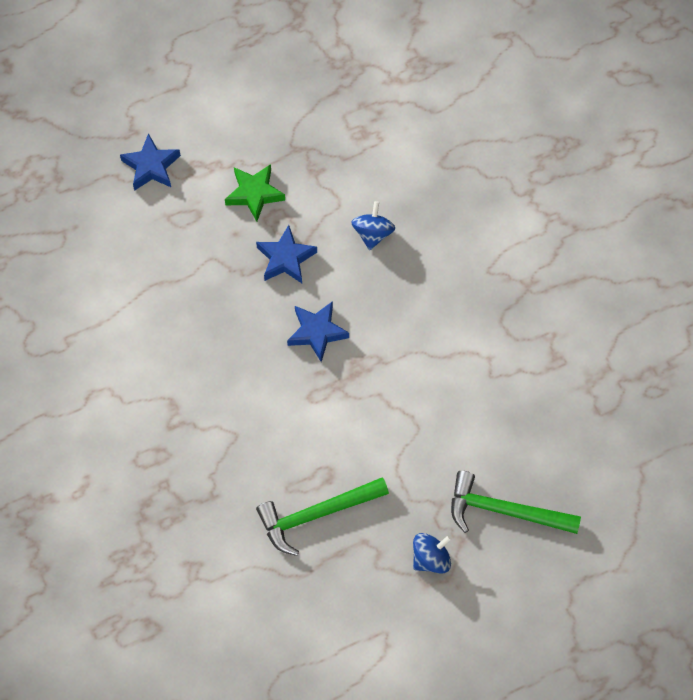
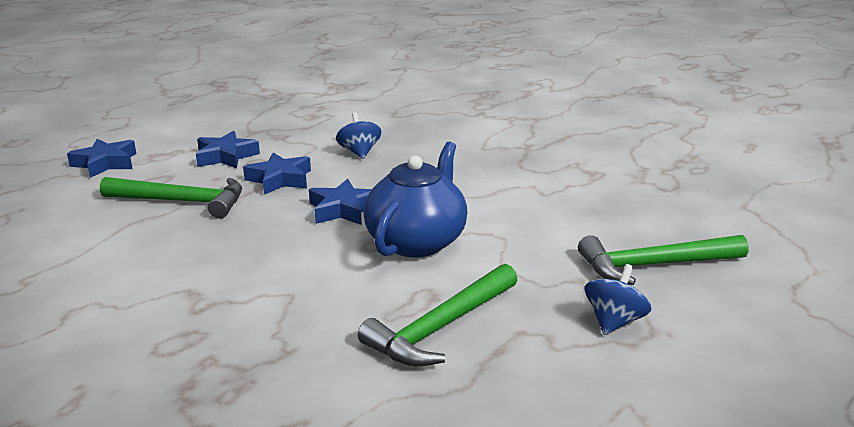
camera: 25 degrees left, 40 degrees down
(198, 266) = (183, 202): none -> green hammer
(254, 194) = (226, 156): green star -> blue star
(351, 404) = (416, 241): none -> blue teapot

